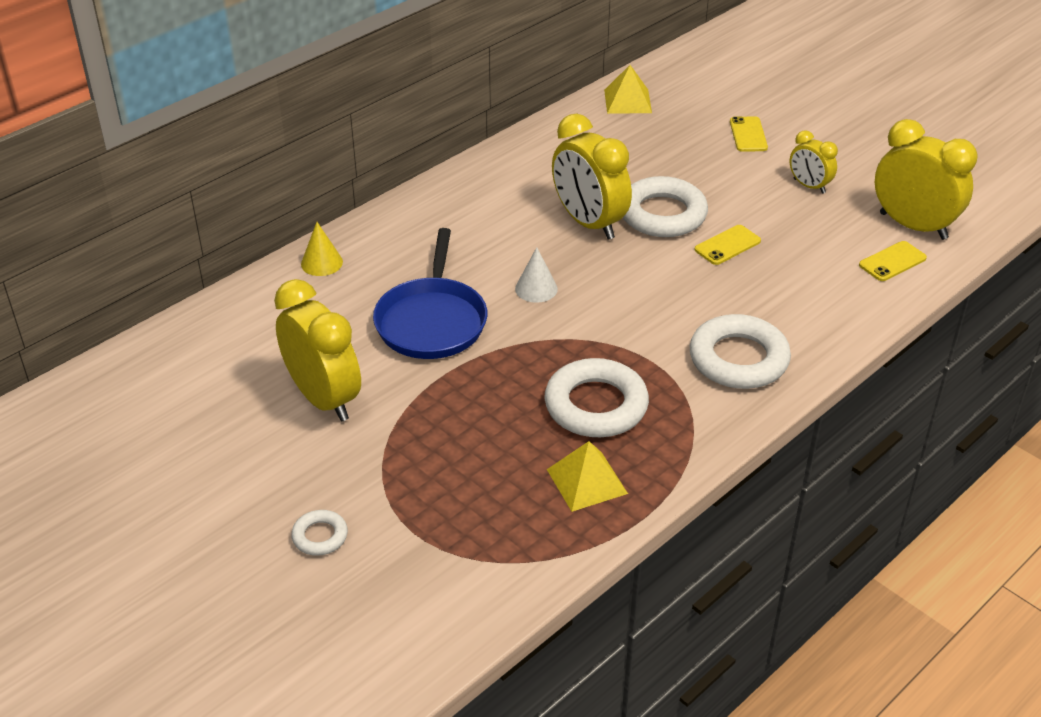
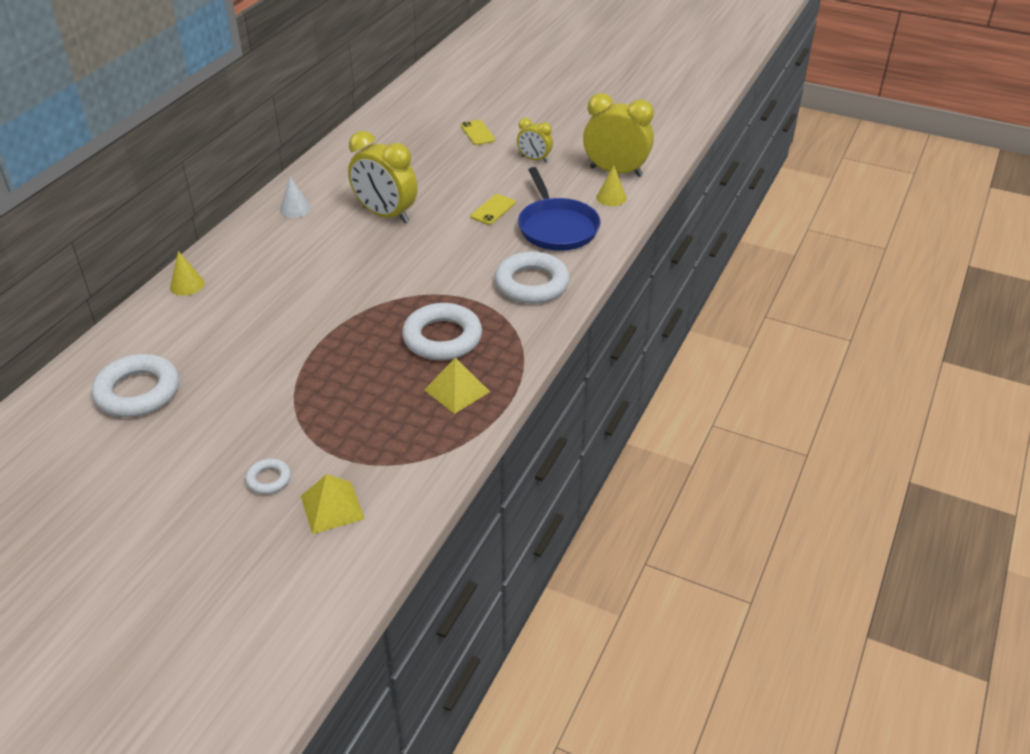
camera: 20 degrees left, 0 degrees up
(324, 399) = (230, 381): yellow clock -> none
(432, 321) = (293, 308): blue pan -> blue pan (557, 227)
(536, 288) = (364, 268): white cone -> white cone (295, 209)
(628, 101) = (380, 126): yellow pyramid -> yellow pyramid (332, 507)
(662, 214) = (437, 198): white ring -> white ring (138, 392)
(892, 262) = (611, 197): yellow phone -> yellow cone

